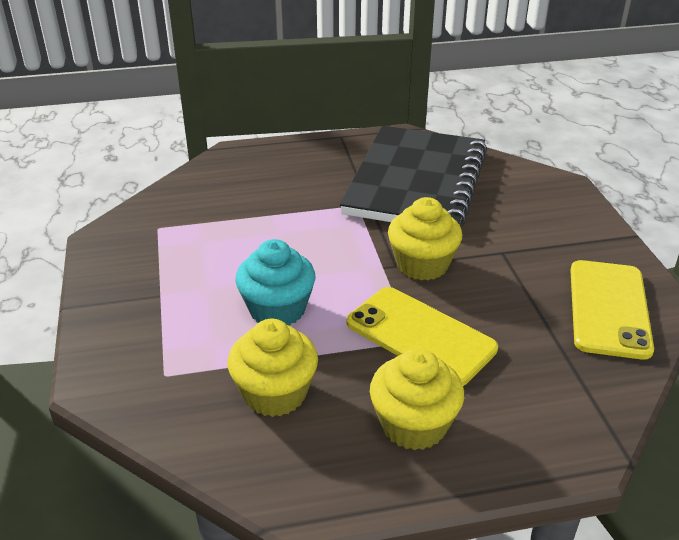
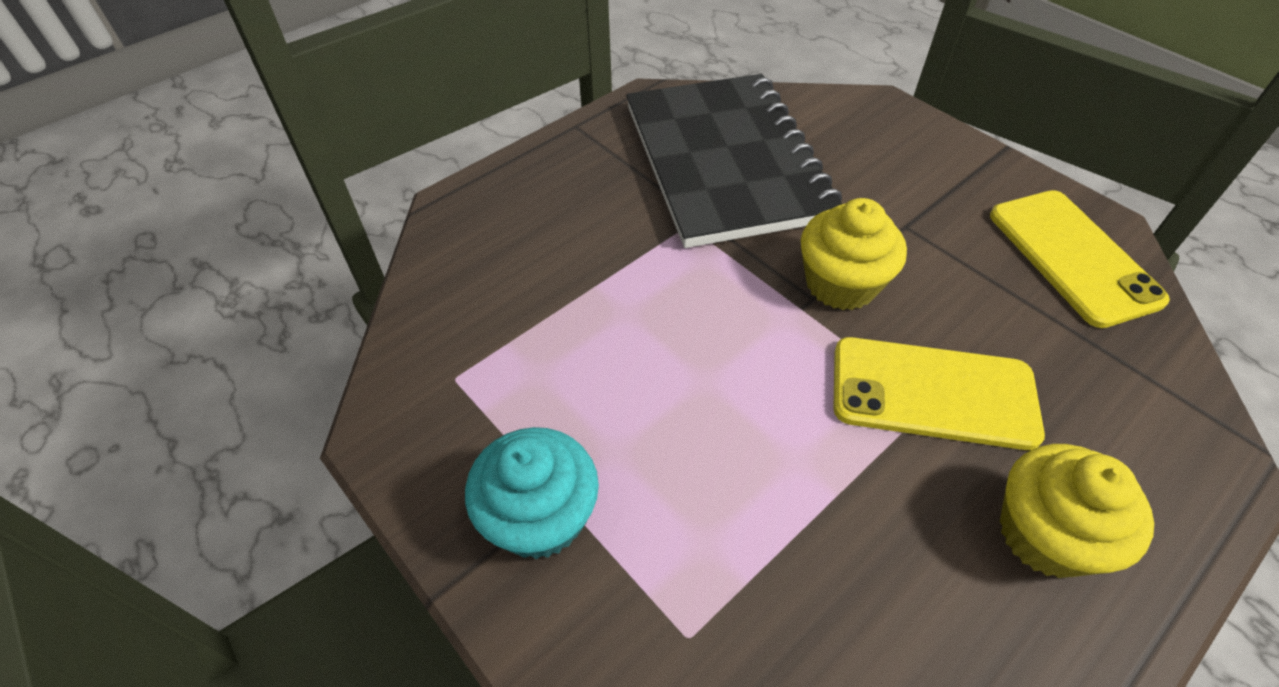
camera: 30 degrees left, 15 degrees up
(275, 393) = (855, 582): yellow cupcake -> none
(277, 309) = (737, 440): turquoise cupcake -> turquoise cupcake (540, 517)

